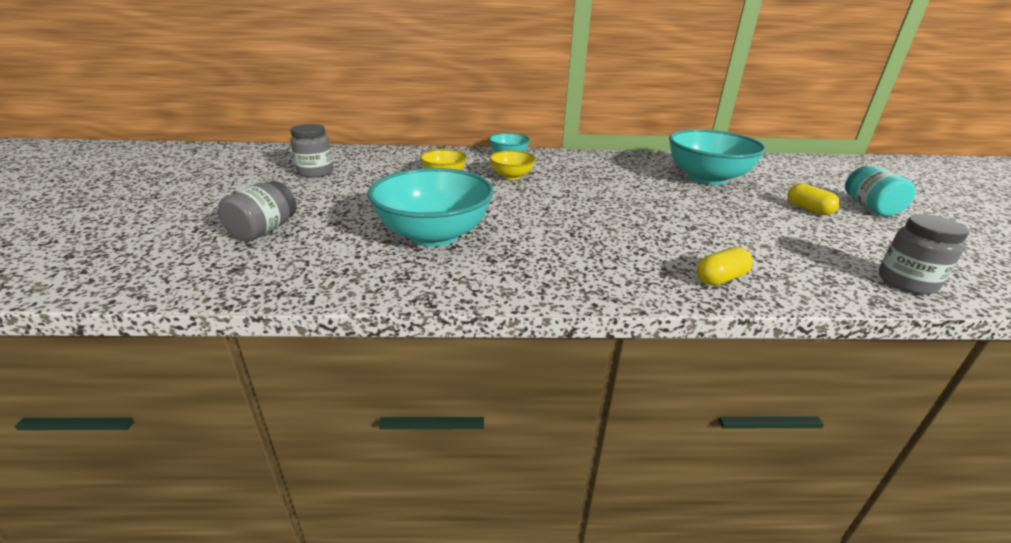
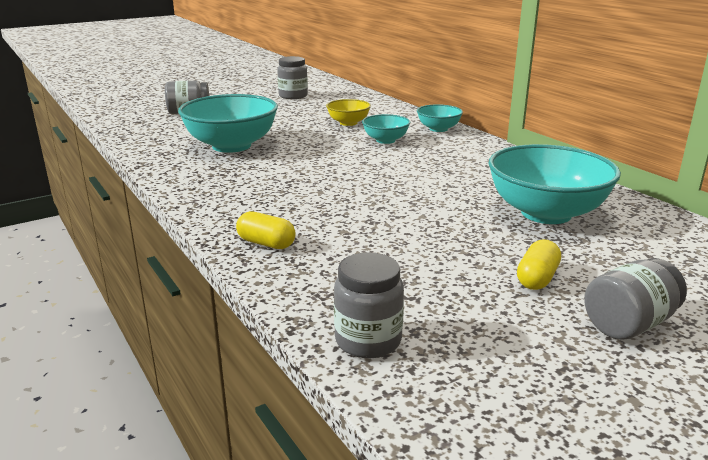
camera: 60 degrees right, 5 degrees down
(511, 176) = (385, 140): yellow bowl -> turquoise bowl
(870, 207) = (629, 324): turquoise jar -> grey jar

